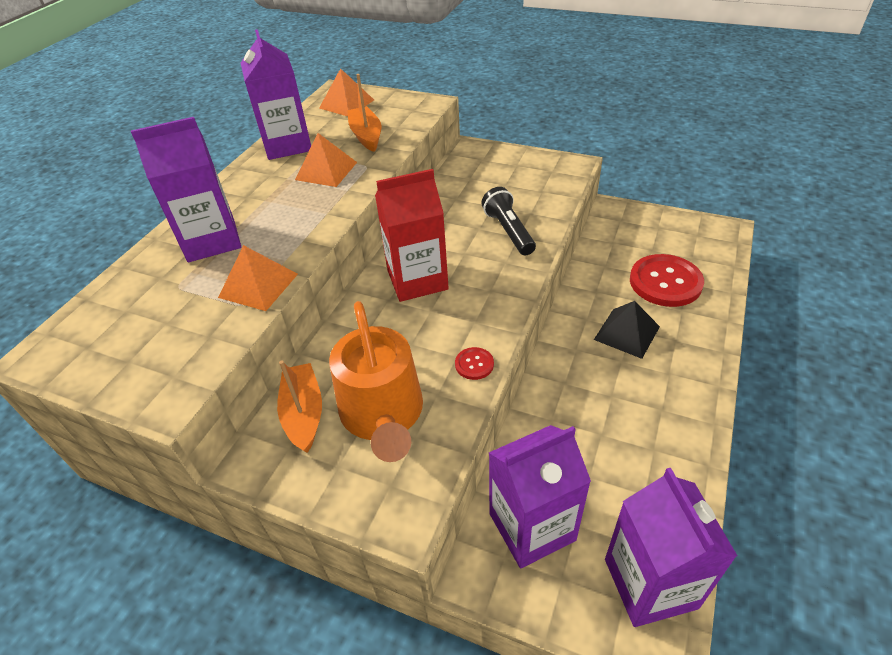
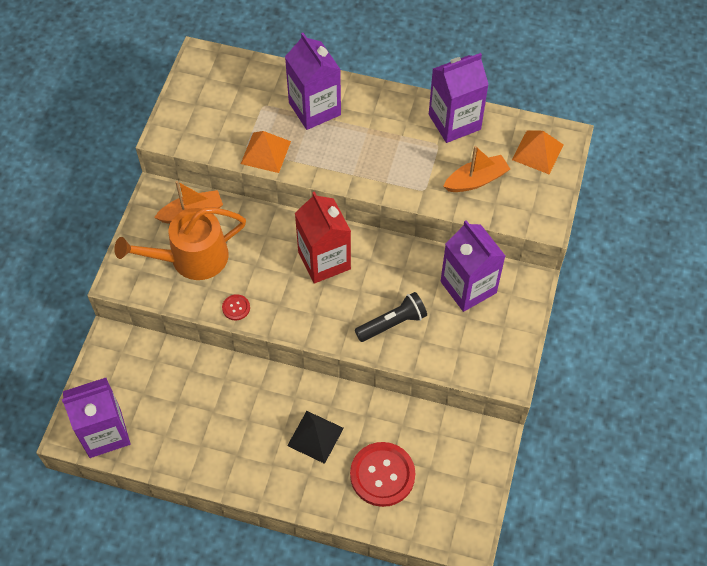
camera: 80 degrees right, 15 degrees up
(326, 171) = (414, 161): orange pyramid -> none
(532, 527) = (141, 367): purple carton -> purple carton (468, 287)

